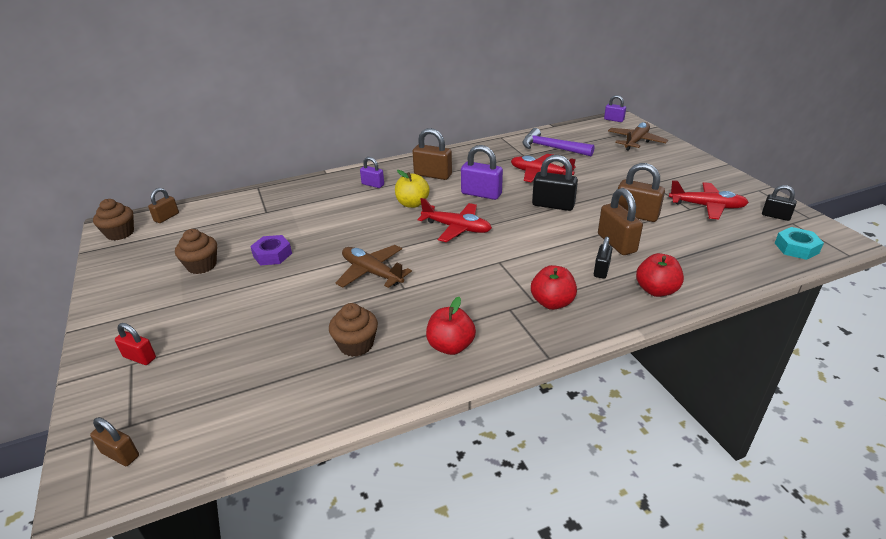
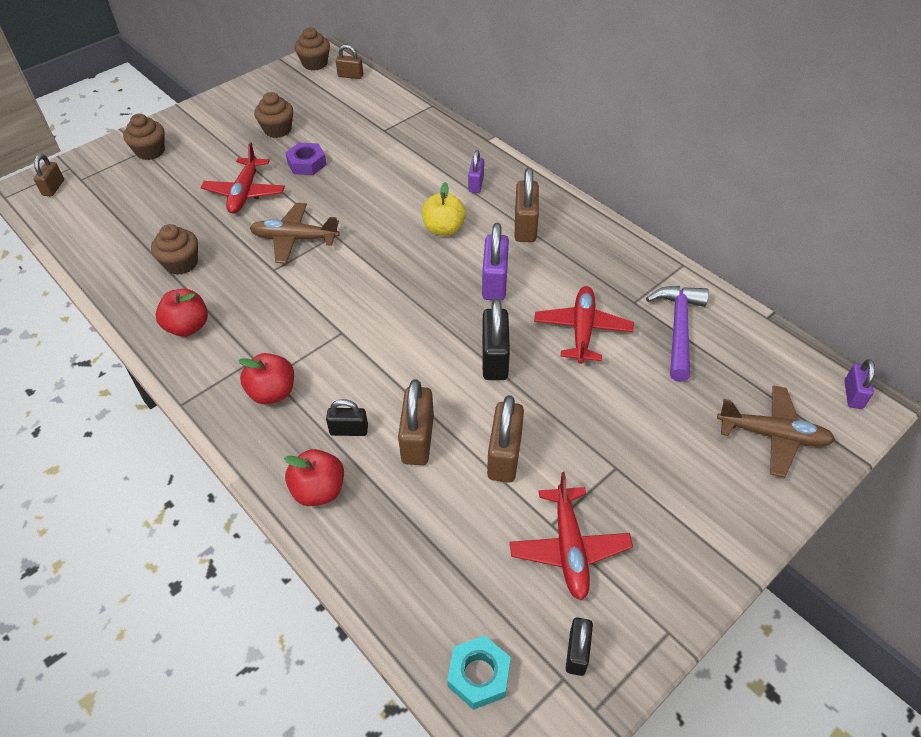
camera: 70 degrees right, 15 degrees up
(140, 357) = (150, 151): red padlock -> brown cupcake
(371, 272) = (294, 239): brown plane -> brown plane turned 105 degrees counterclockwise
(457, 228) = (402, 280): red plane -> red plane (245, 193)
(616, 243) = (417, 439): brown padlock -> brown padlock turned 45 degrees counterclockwise

